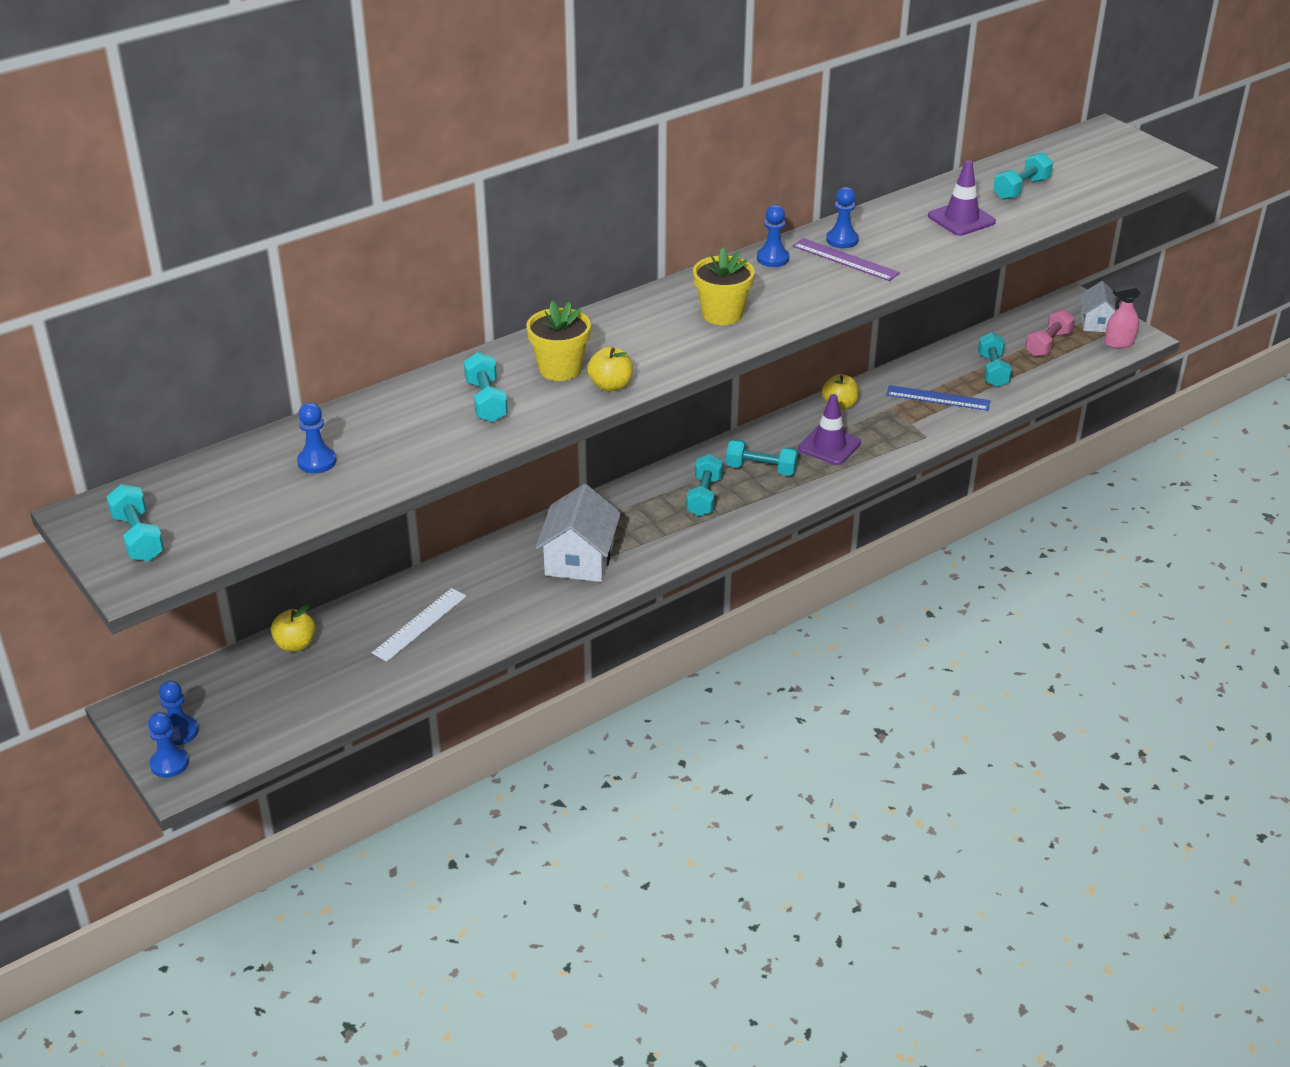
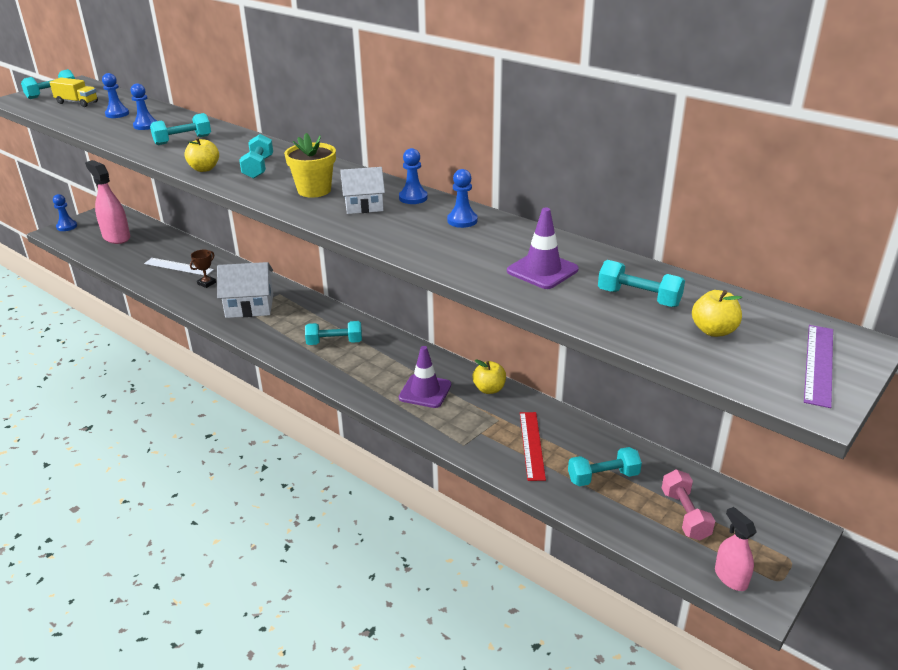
camera: 75 degrees right, 5 degrees down
(179, 732) = (91, 224): blue pawn -> blue pawn (145, 125)
(218, 506) = (77, 103): none -> yellow truck
(261, 696) = (116, 237): none -> pink spray bottle
(295, 645) = (160, 237): yellow apple -> yellow apple (713, 331)
(491, 597) = (206, 283): none -> brown trophy
(560, 369) = (224, 153): yellow flower pot -> none
(761, 469) = (379, 362): turquoise dumbbell -> turquoise dumbbell (258, 168)
(845, 259) = (427, 225): purple ruler -> purple ruler (819, 364)
(938, 398) = (532, 445): blue ruler -> red ruler
(1048, 344) = (685, 515): pink dumbbell -> pink dumbbell turned 60 degrees clockwise
(1097, 323) = (763, 554): white house -> white house (364, 205)

